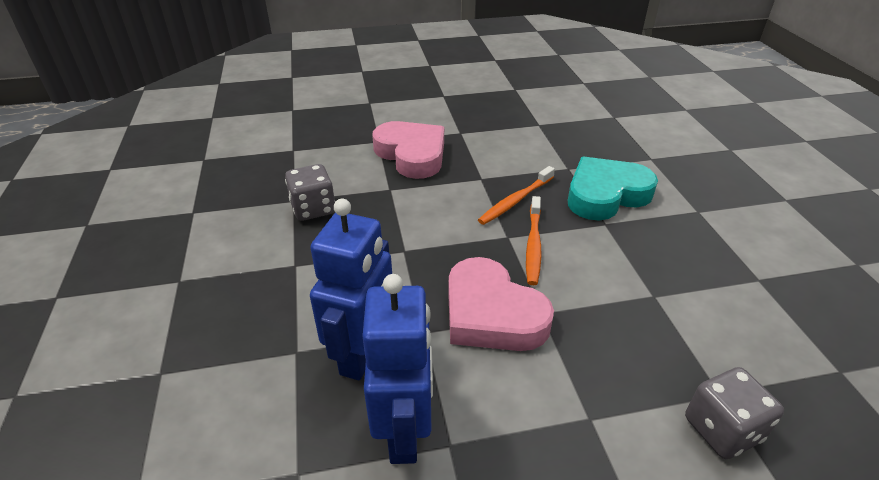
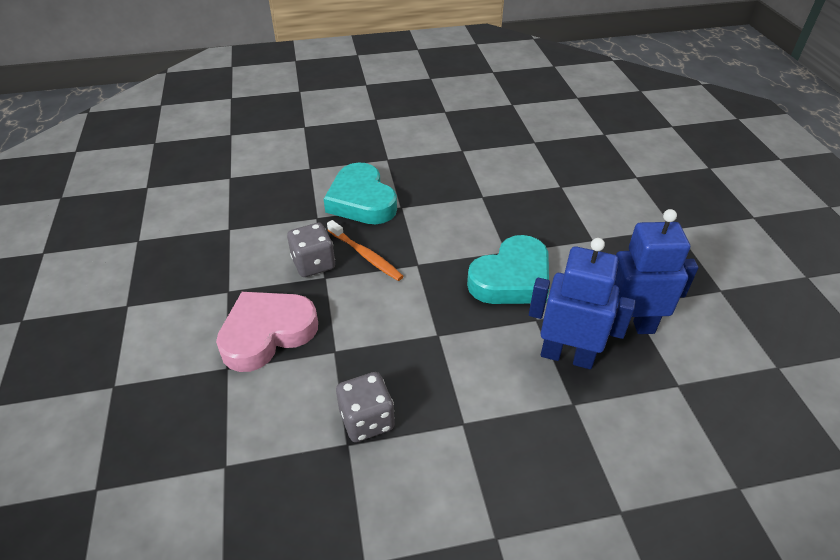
camera: 90 degrees left, 5 degrees up
(491, 314) = (512, 278): pink heart -> turquoise heart
(533, 245) = (429, 249): orange toothbrush -> none
(722, 429) = (585, 191): grey dice -> grey dice (313, 264)

